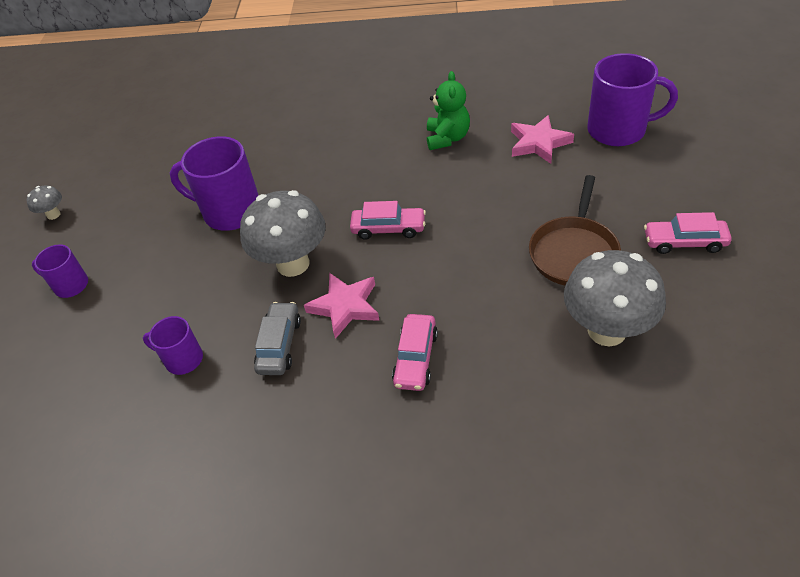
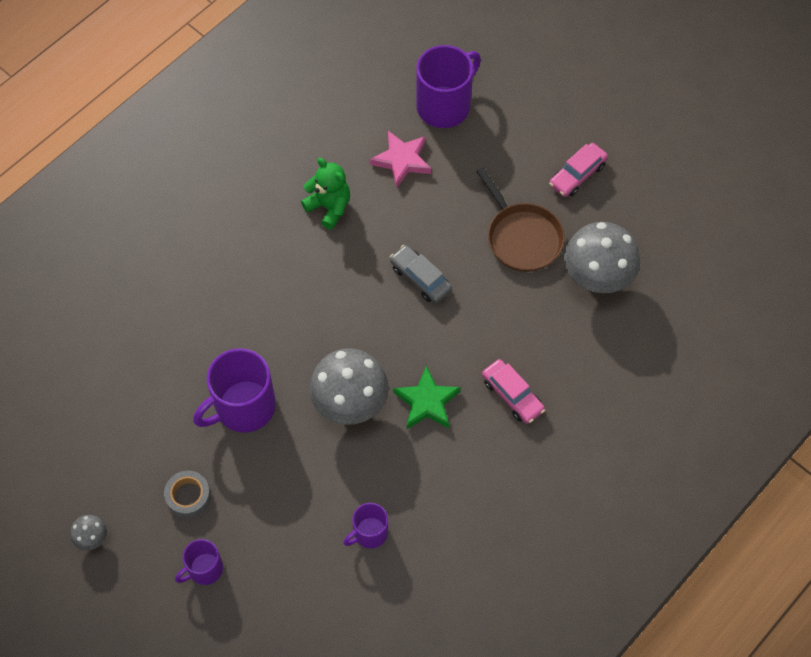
camera: 55 degrees left, 15 degrees up
(127, 235) = (188, 496): none -> grey tape
(279, 345) = (419, 465): grey car -> grey car (420, 278)
(345, 307) = (427, 402): pink star -> green star
(388, 228) = (382, 320): pink car -> none

